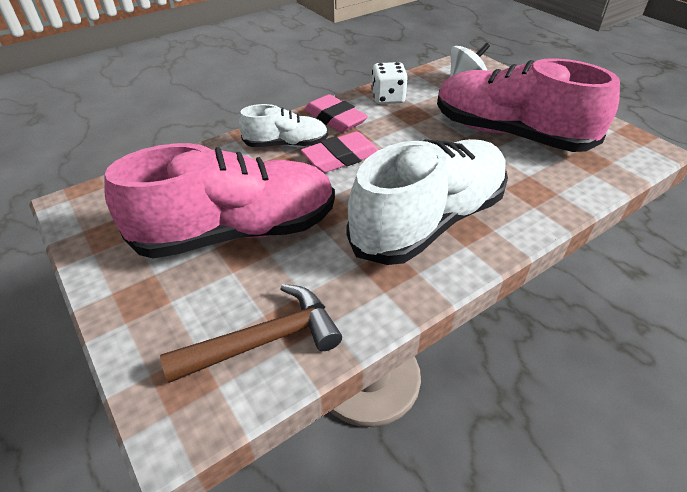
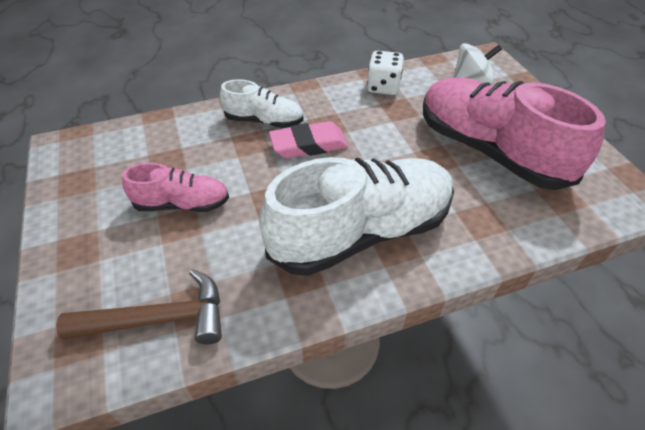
camera: 15 degrees right, 5 degrees up
(237, 232) = (182, 204): pink shoe -> pink shoe, size x0.51
(335, 119) = (321, 101): pink eraser -> none

